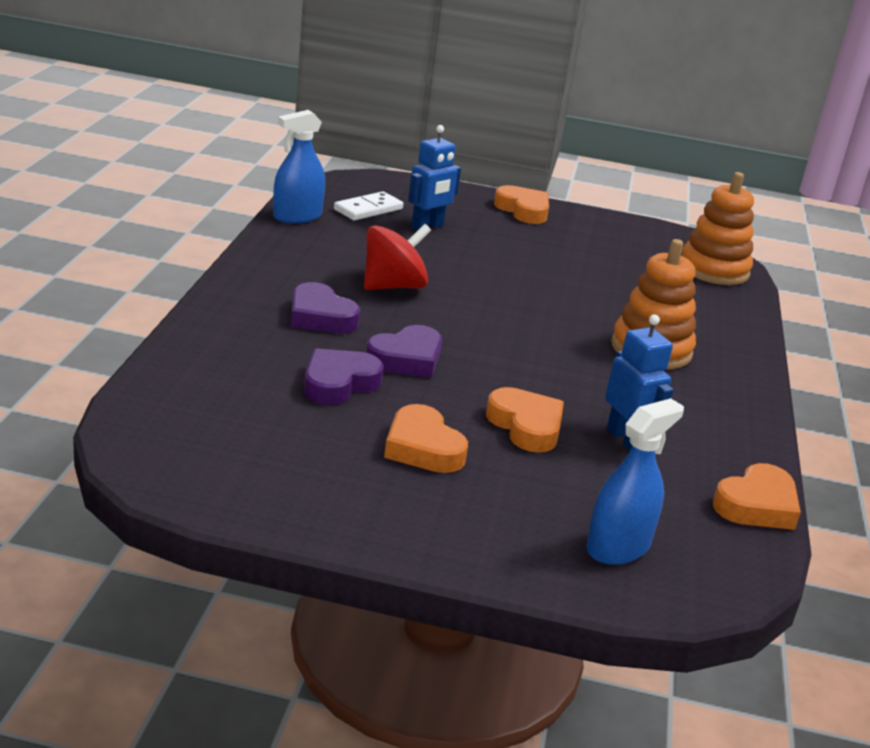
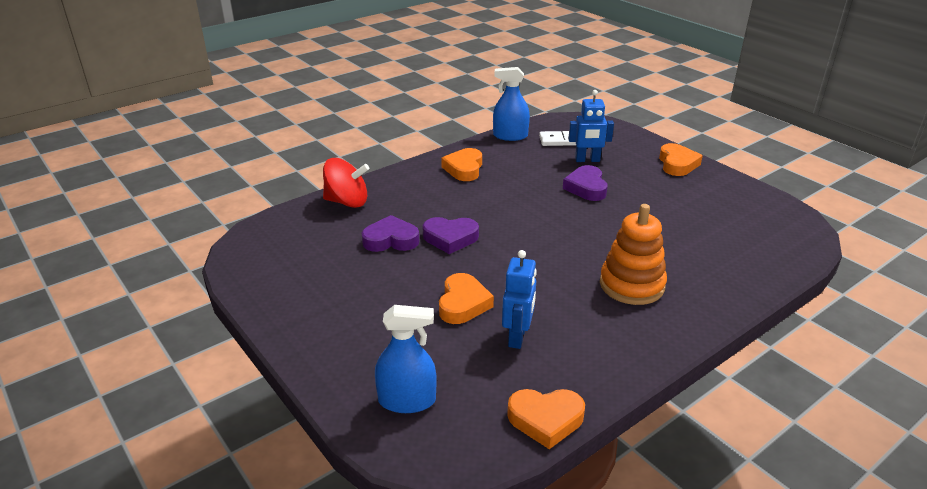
camera: 45 degrees right, 5 degrees up
(320, 317) = (437, 199): purple heart -> purple heart (586, 187)
(393, 286) = (508, 192): red spinning top -> red spinning top (347, 202)
(423, 448) = (382, 293): orange heart -> orange heart (464, 169)
(713, 270) = (780, 244): orange stacking toy -> none

